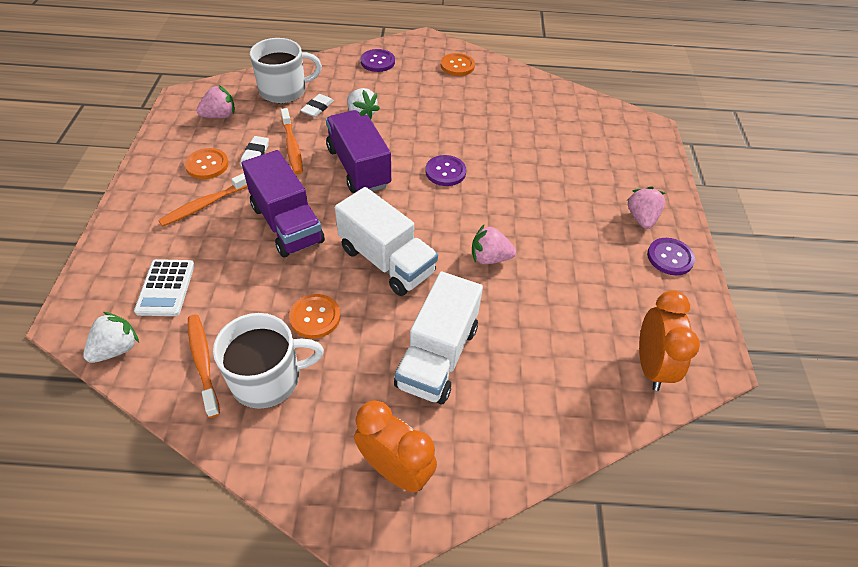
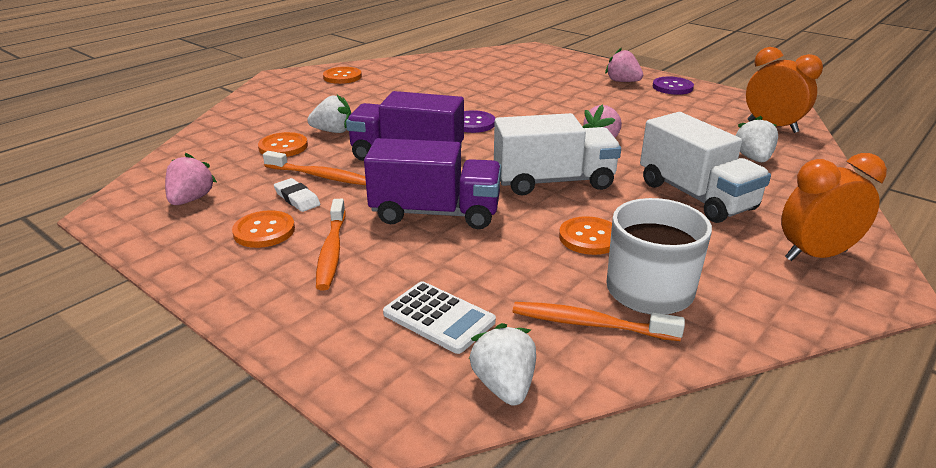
camera: 50 degrees left, 20 degrees down
(284, 90) = (221, 154): white mug -> none
(317, 108) = (283, 147): white eraser -> orange button
(377, 62) = (269, 102): purple button -> none
(554, 373) = (753, 158): none -> white strawberry

